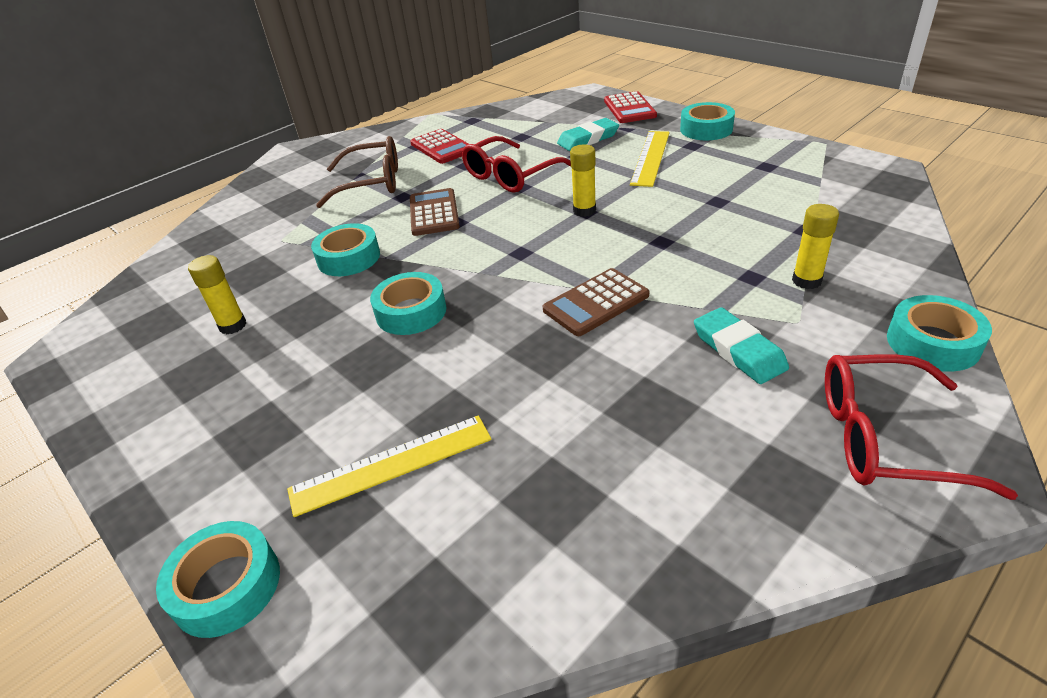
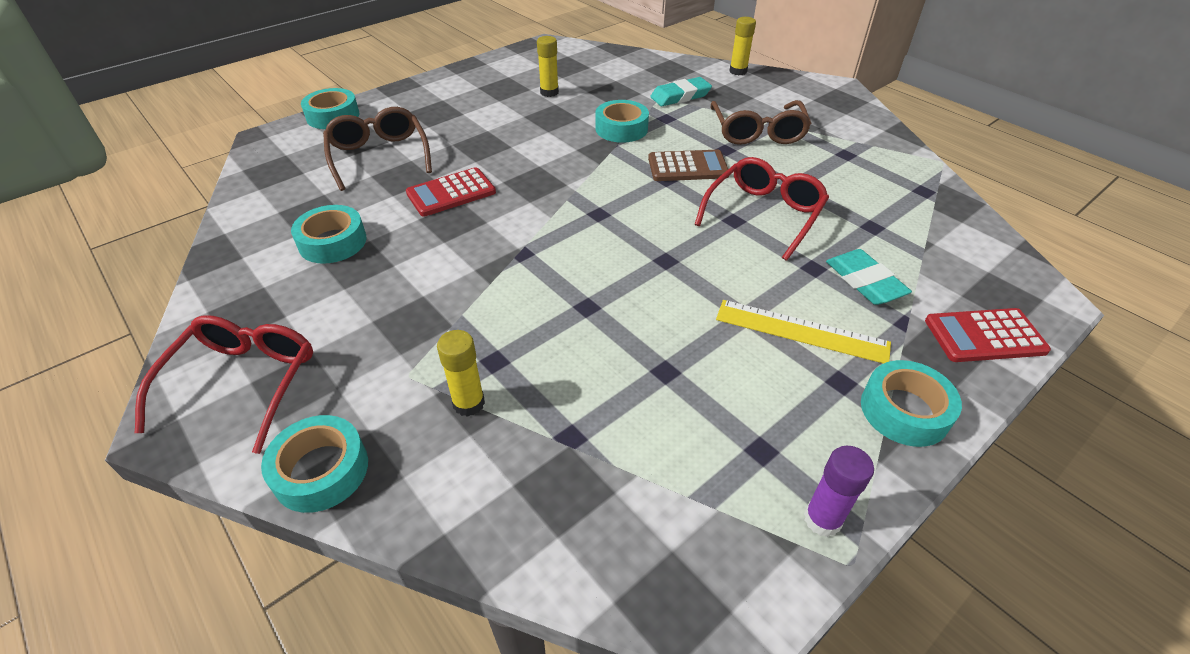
camera: 90 degrees right, 5 degrees up
(391, 464) = (379, 157): yellow ruler -> brown glasses
(411, 312) = (532, 159): turquoise tape -> turquoise tape (332, 242)
(442, 147) = (841, 170): red calculator -> red calculator (451, 193)
(511, 175) = (763, 215): red glasses -> red glasses turned 75 degrees clockwise
(584, 211) = (668, 259): yellow glue stick -> yellow glue stick (738, 71)
(596, 303) = (500, 250): brown calculator -> none
(738, 350) = (392, 324): turquoise eraser -> turquoise eraser (680, 96)
(803, 149) = (822, 519): none -> purple glue stick

